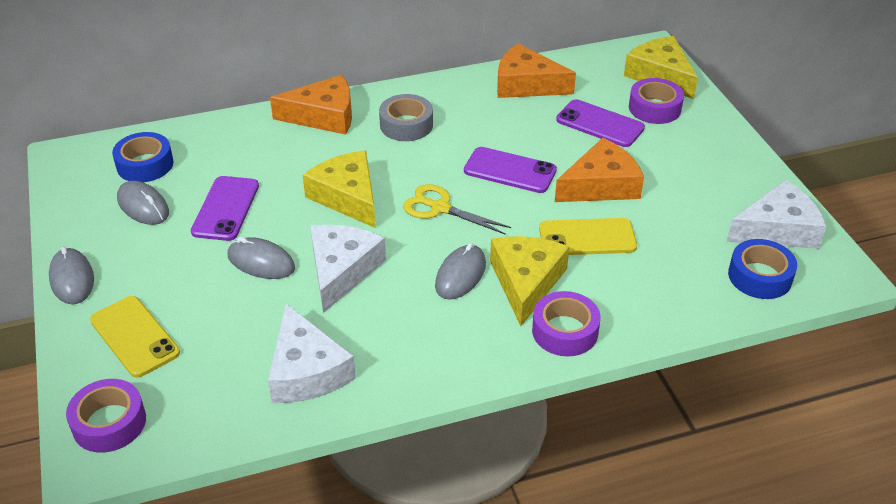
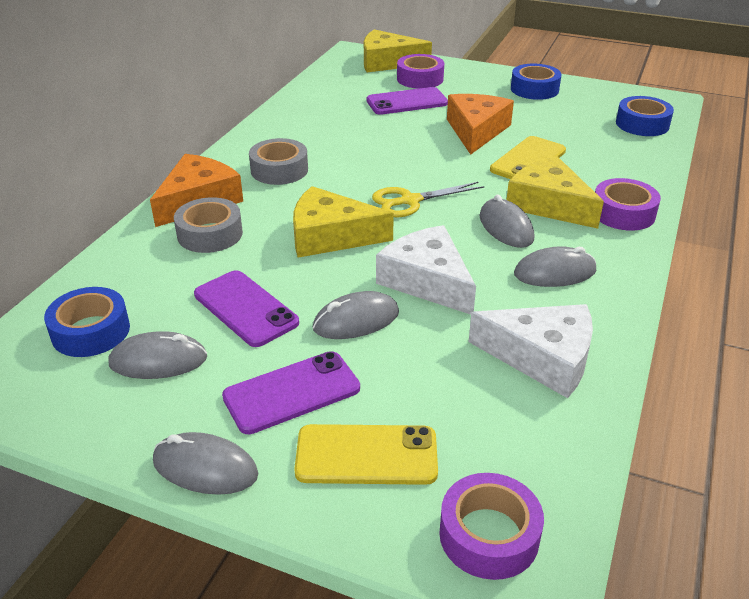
camera: 50 degrees left, 5 degrees down
(290, 145) = (210, 234): none -> grey tape
(424, 330) = (554, 273): none -> grey mouse
(510, 171) = (408, 154): purple phone -> purple phone (292, 392)
(526, 84) = (315, 105): orange cheese -> none
(735, 179) = (534, 89): none -> blue tape
(777, 229) = (602, 99): white cheese -> none

